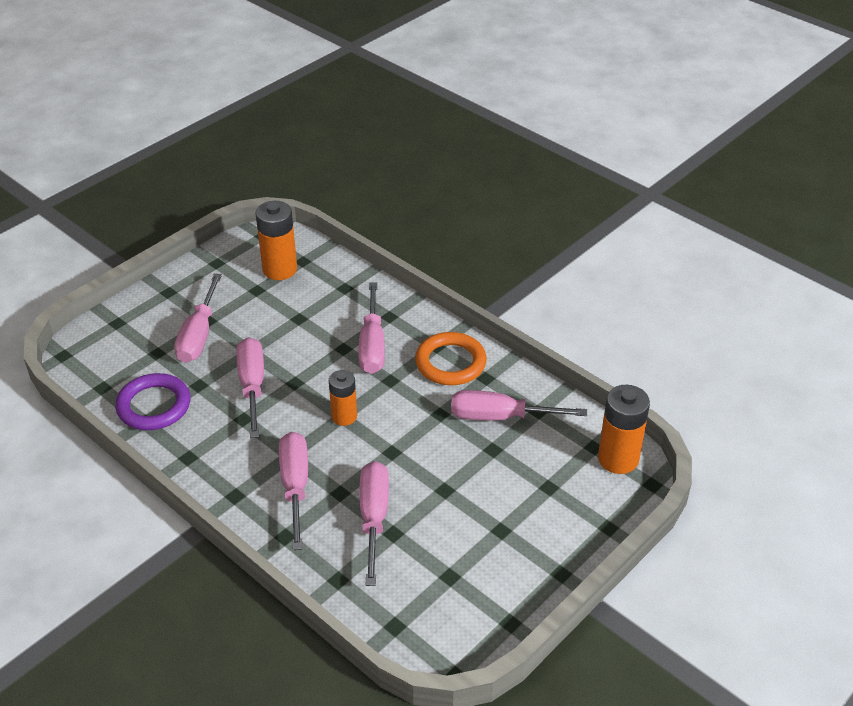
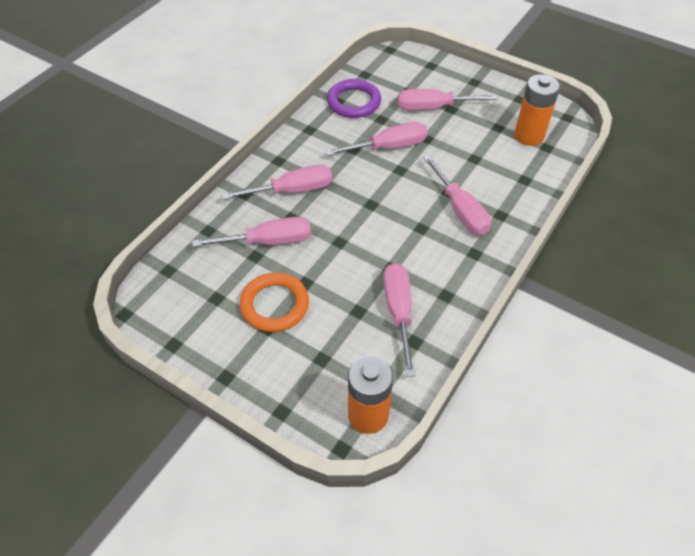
camera: 80 degrees right, 10 degrees up
(344, 416) = (370, 206): orange battery -> none
(372, 345) = (459, 209): pink screwdriver -> pink screwdriver turned 105 degrees counterclockwise
(450, 363) = (456, 266): orange ring -> orange ring (275, 305)

